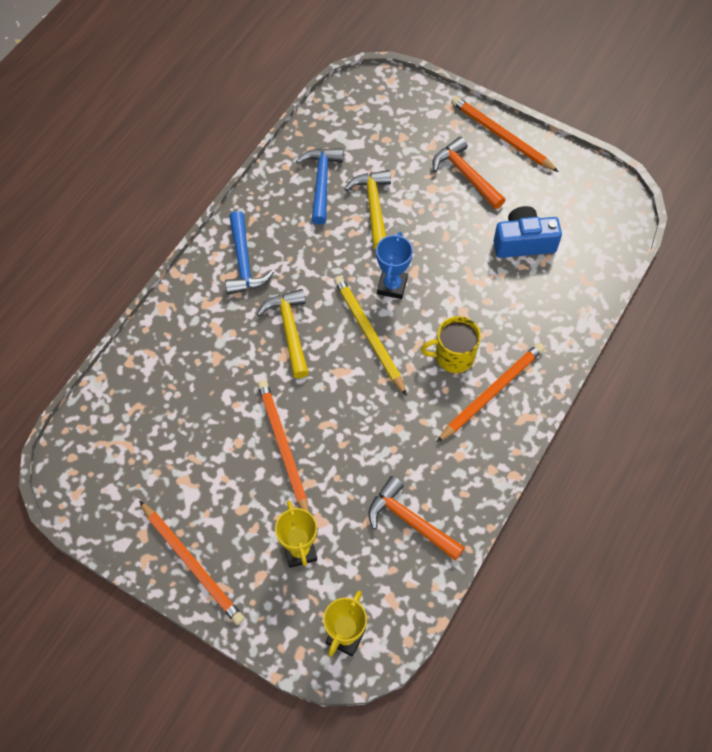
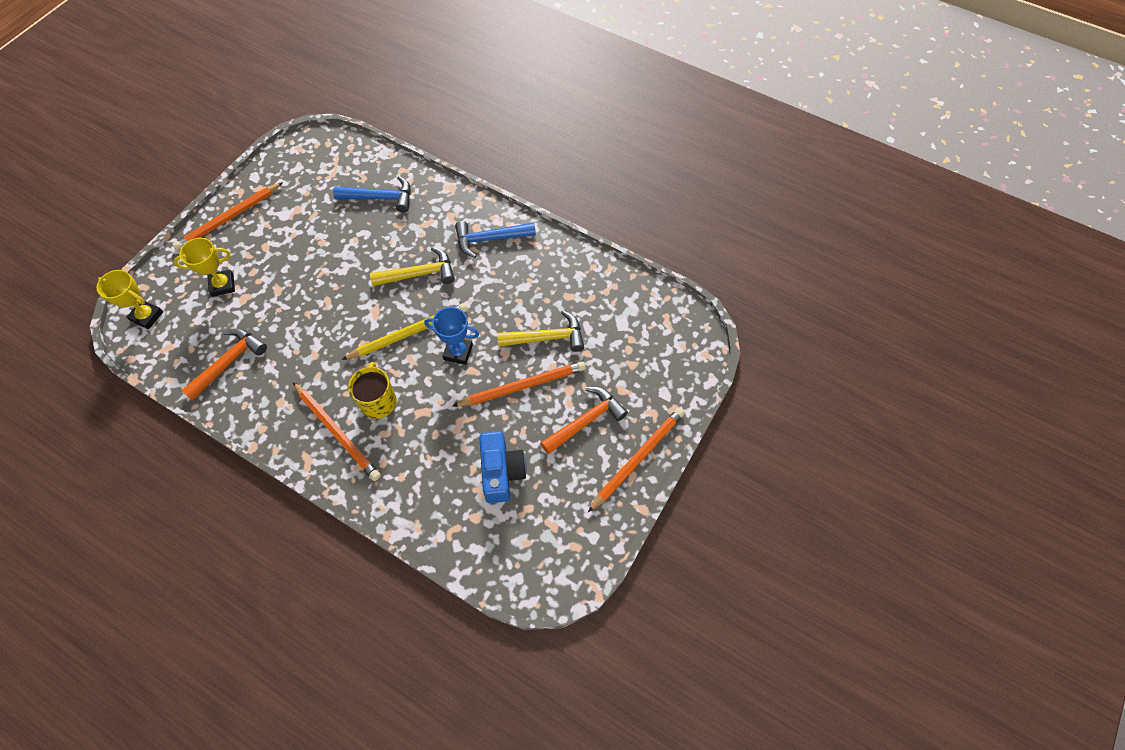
camera: 90 degrees right, 0 degrees up
(283, 447) = (311, 272): orange pencil -> orange pencil (522, 386)
(321, 182) = (575, 295): blue hammer -> blue hammer (380, 198)

